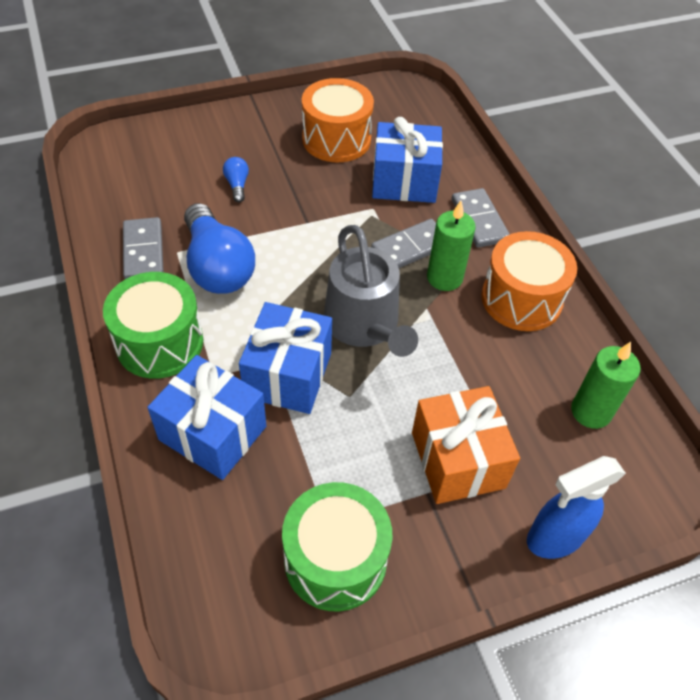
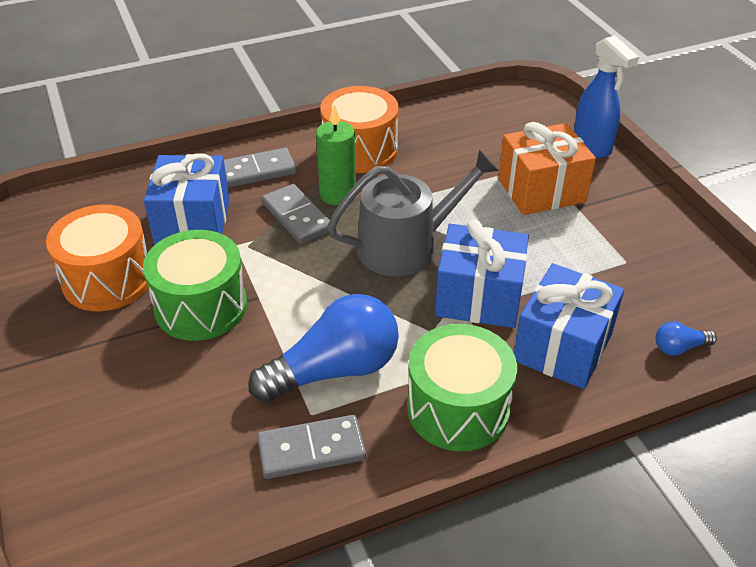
camera: 90 degrees left, 10 degrees down
(237, 185) = (187, 367): blue light bulb -> blue light bulb (679, 348)
(335, 559) = (657, 256): green drum -> green drum (201, 306)
(591, 411) = (475, 122): green candle -> none

